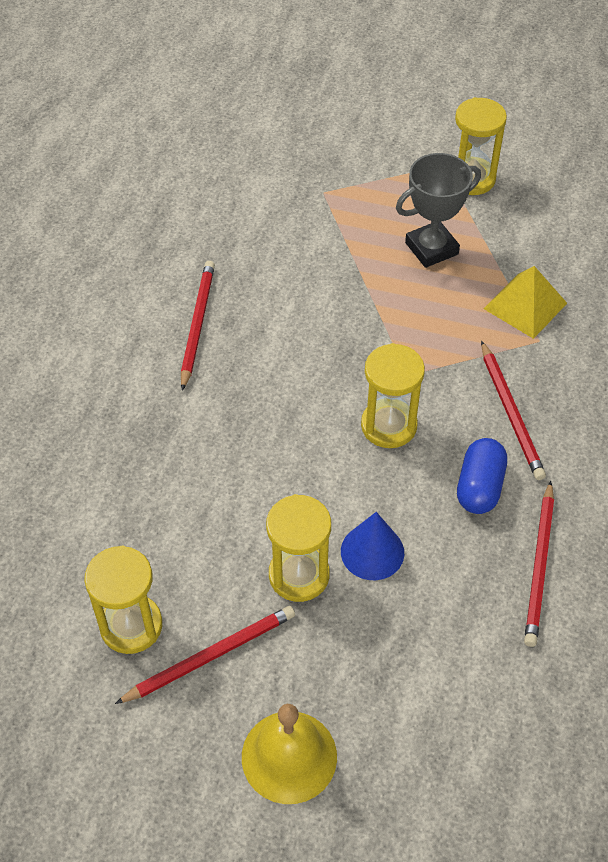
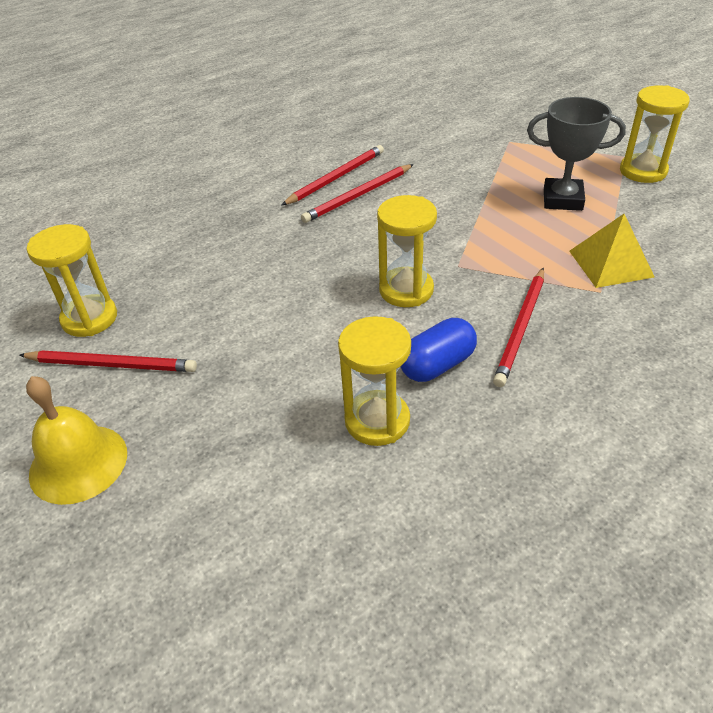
camera: 40 degrees right, 10 degrees down
(299, 575) = (229, 349): yellow hourglass -> yellow hourglass (377, 420)
(372, 552) = (300, 363): blue cone -> none
(539, 566) = (429, 451): red pencil -> red pencil (358, 196)

